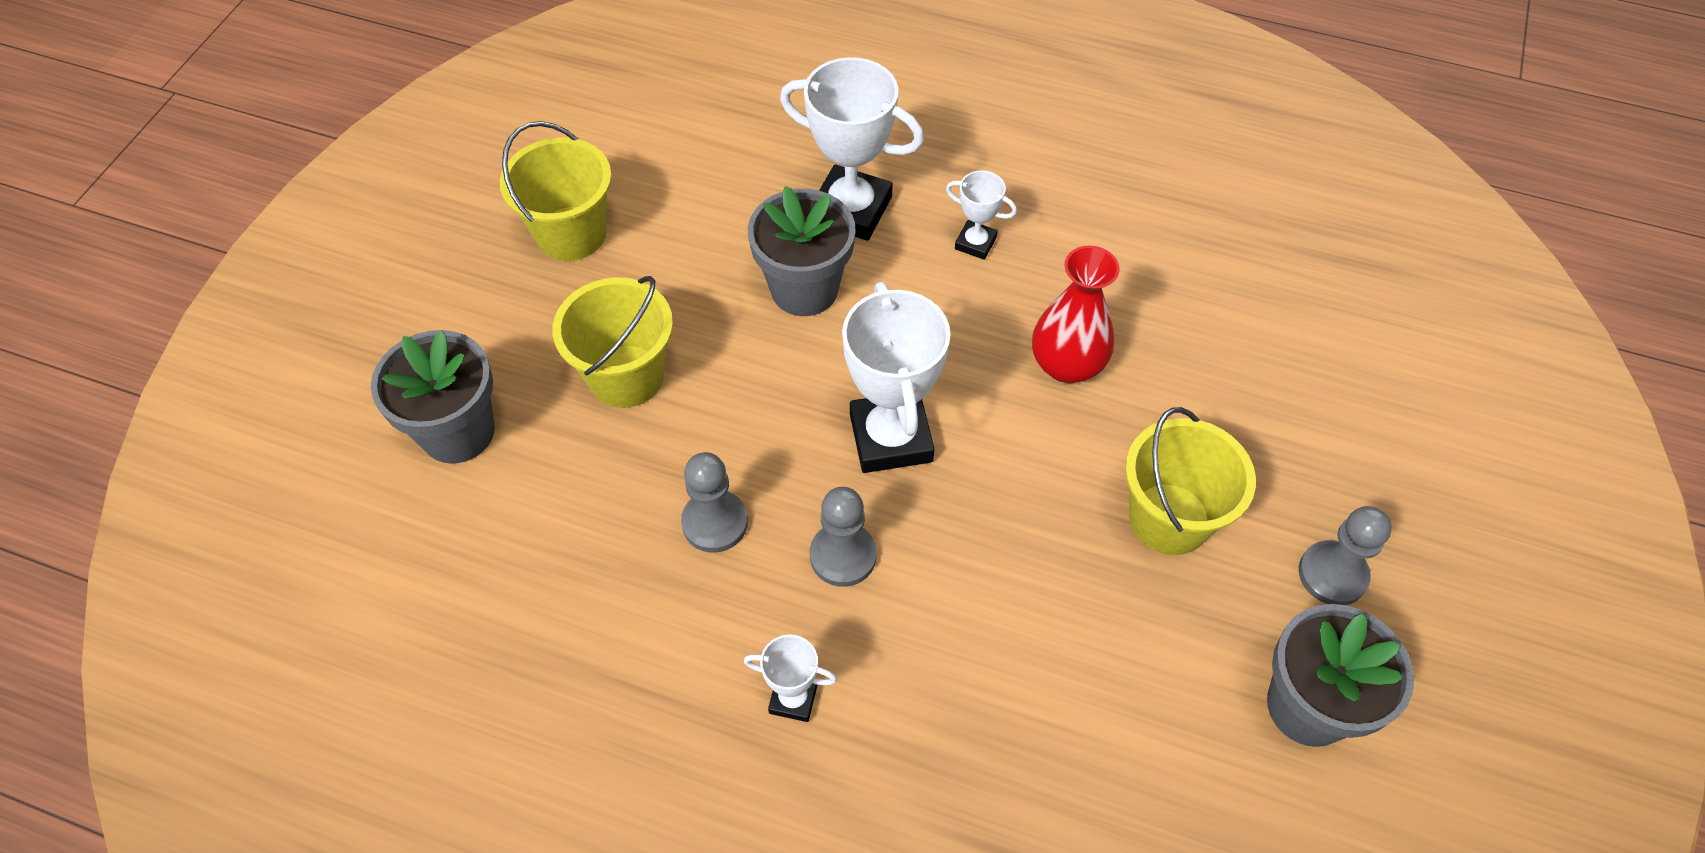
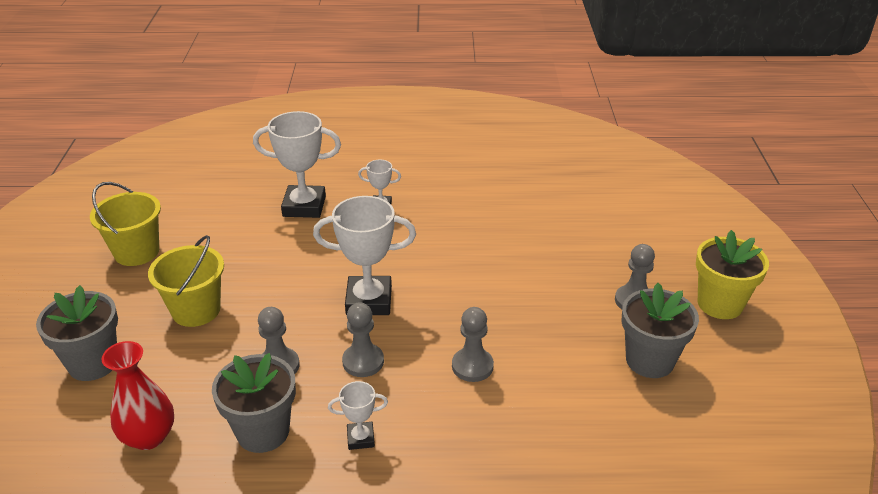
camera: 20 degrees left, 20 degrees down
(804, 289) = (291, 246): grey flower pot -> grey flower pot (263, 432)
(891, 438) = (369, 301): white trophy -> white trophy turned 60 degrees counterclockwise
(1009, 620) = (472, 366): none -> grey pawn
(1067, 365) = (454, 246): red vase -> red vase (149, 437)
(1169, 519) = (539, 298): yellow bucket -> none
(1485, 629) = (720, 304): none -> yellow flower pot

